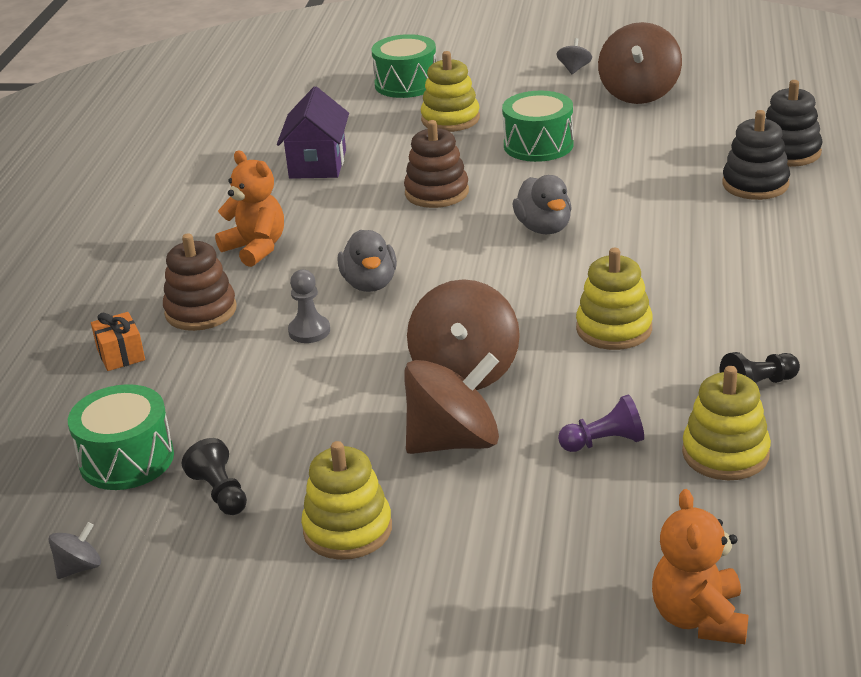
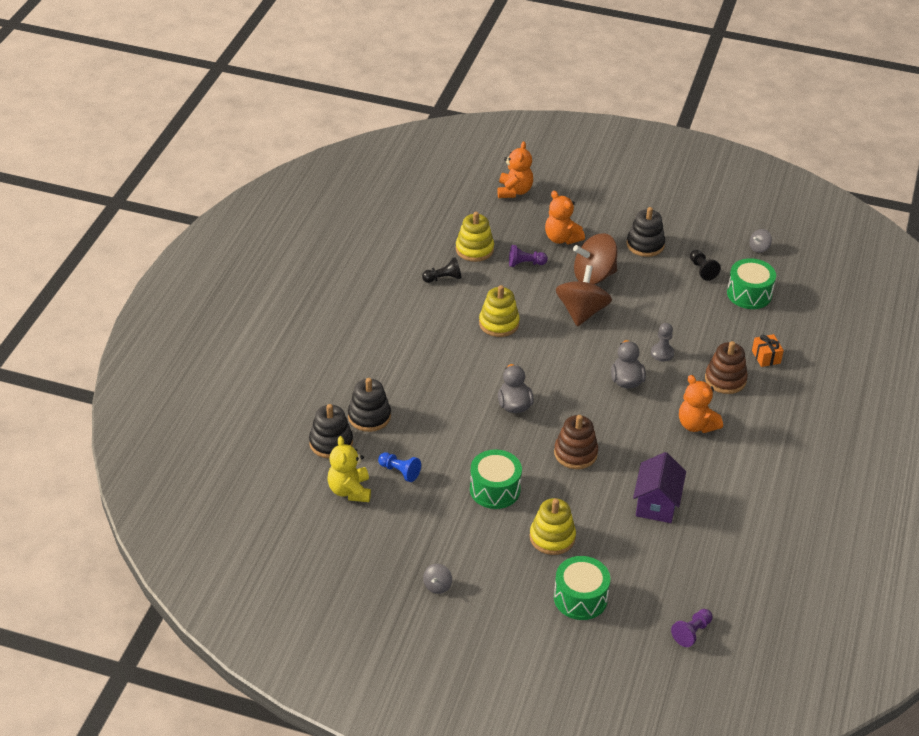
camera: 175 degrees left, 10 degrees up
(277, 80) = (691, 632): none -> purple pawn
(348, 530) = (645, 245): yellow stacking toy -> black stacking toy
(542, 511) = (561, 238): none -> orange teddy bear
(639, 93) = (400, 537): brown spinning top -> none
(674, 141) = (399, 471): none -> blue pawn
(728, 117) = (350, 490): none -> yellow teddy bear

